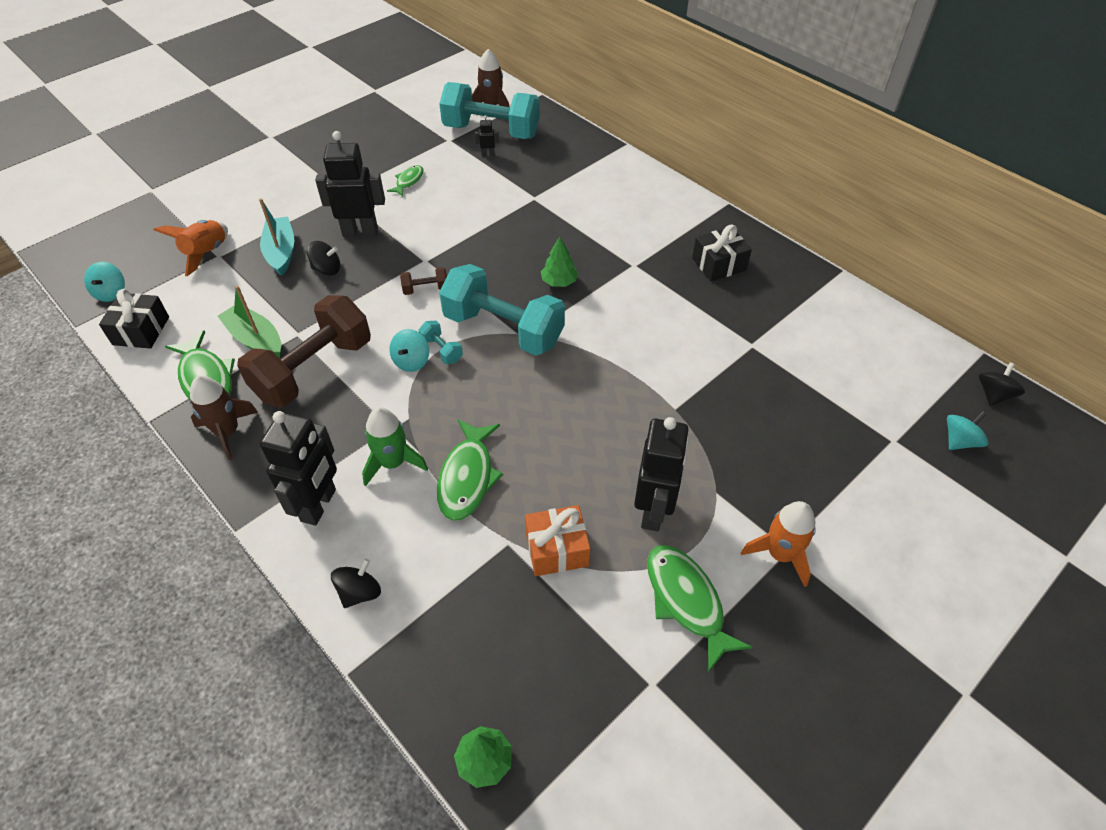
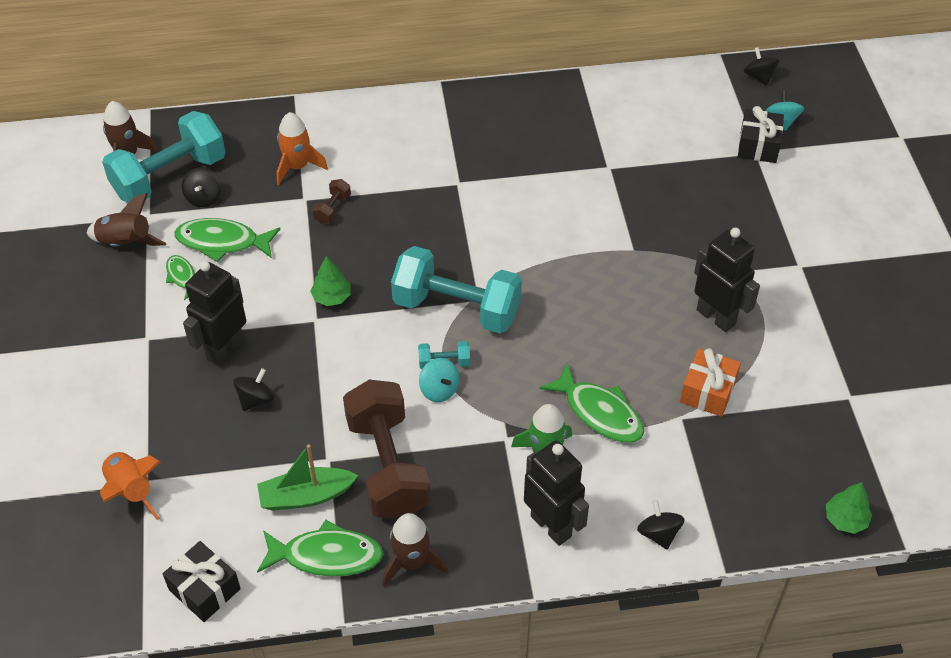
camera: 55 degrees left, 0 degrees up
(111, 293) = (115, 599): turquoise spinning top -> none
(281, 252) = (192, 426): turquoise boat -> none
(415, 144) = (126, 243): none -> brown rocket
(425, 289) = (355, 337): brown dumbbell -> brown dumbbell (332, 209)
(488, 154) = (204, 198): black robot -> black spinning top
(503, 329) = (456, 308): turquoise dumbbell -> turquoise dumbbell turned 45 degrees clockwise
(559, 282) = (432, 241): green tree -> green tree (332, 297)
(686, 601) = (801, 342): green fish -> green fish (222, 242)
(719, 264) = (506, 132): black gift -> black gift (758, 146)
(780, 554) = (800, 270): orange rocket -> orange rocket (297, 166)

